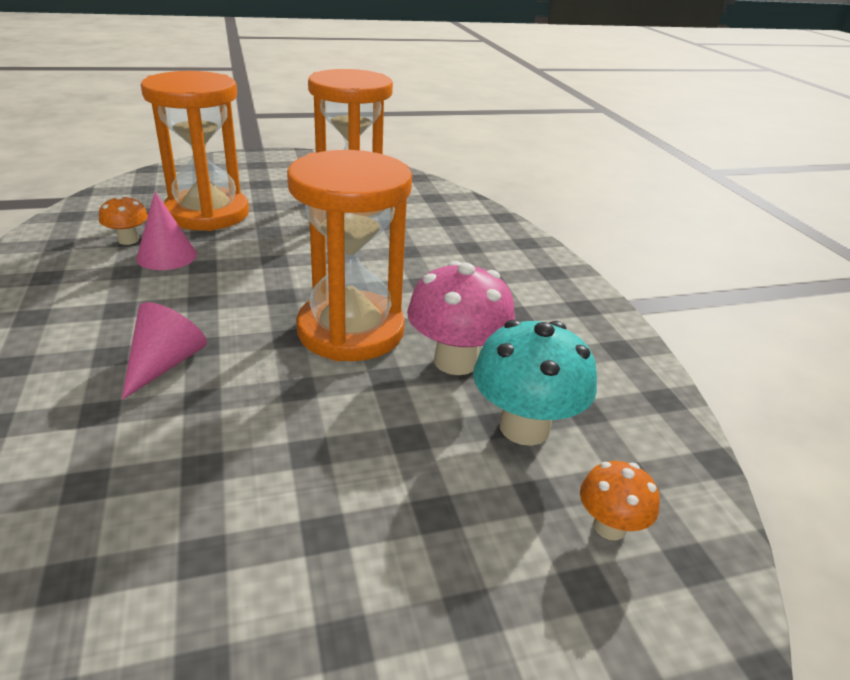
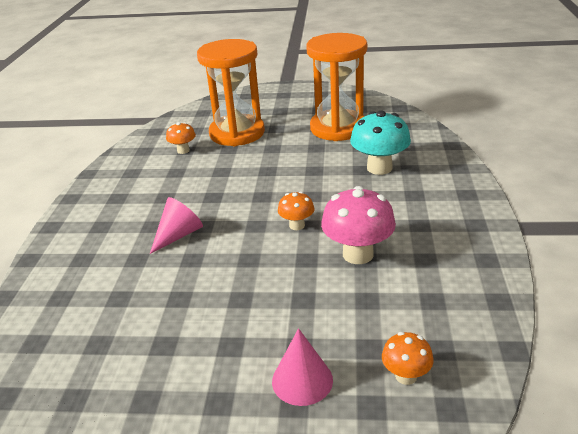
camera: 25 degrees right, 0 degrees up
(167, 256) = (202, 163): pink cone -> pink cone (302, 380)
(350, 331) = (297, 225): orange hourglass -> orange mushroom
(524, 427) = (382, 305): turquoise mushroom -> turquoise mushroom (379, 168)

